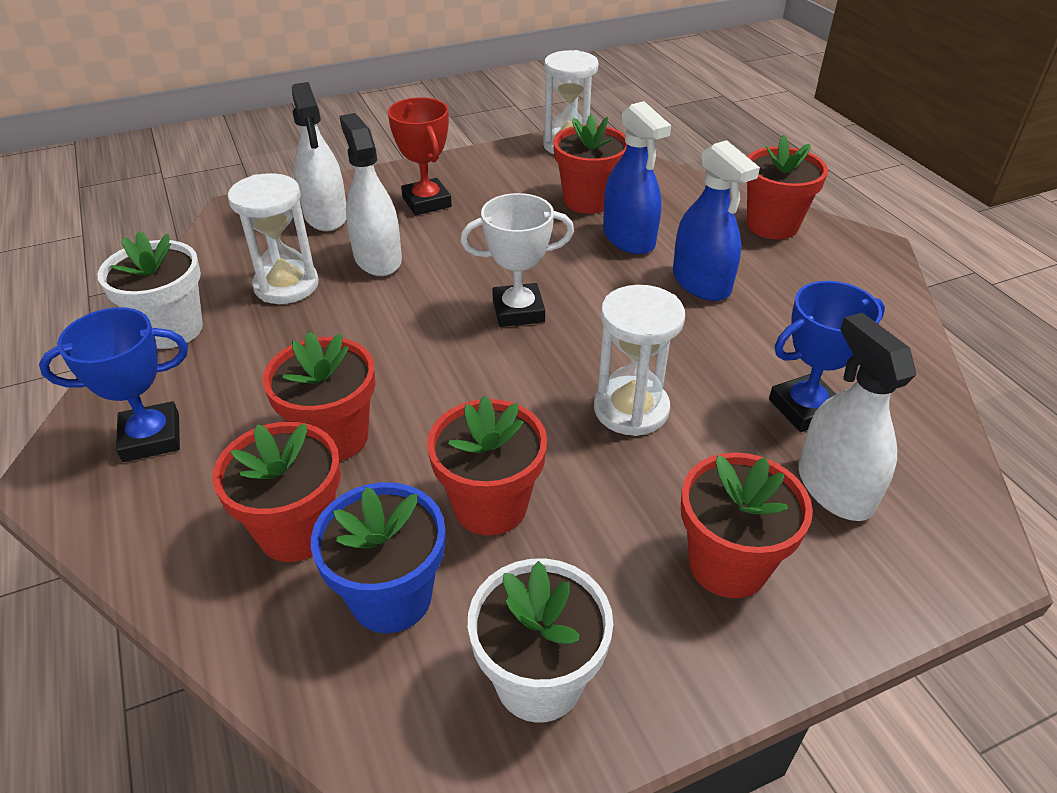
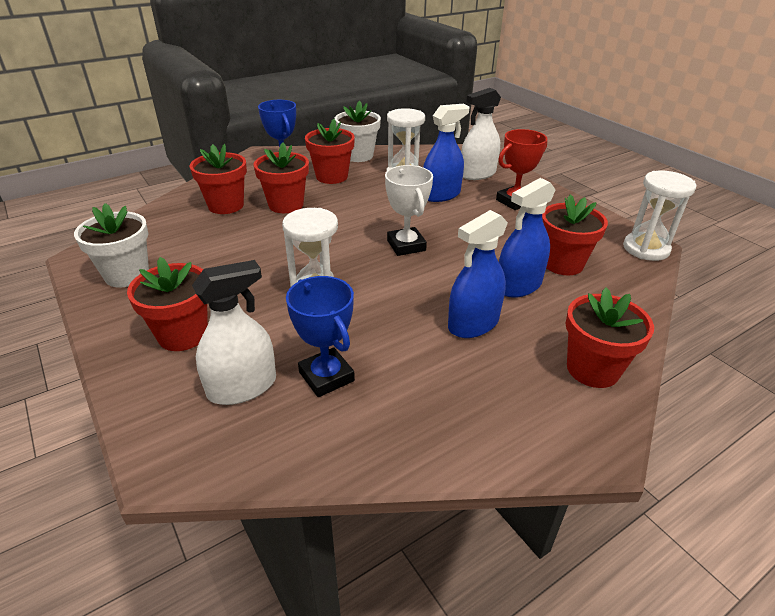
camera: 80 degrees right, 5 degrees down
(377, 259) = (441, 195): white spray bottle -> blue spray bottle
(391, 597) = (183, 232): blue flower pot -> none
(490, 506) = (236, 252): red flower pot -> red flower pot (332, 176)

